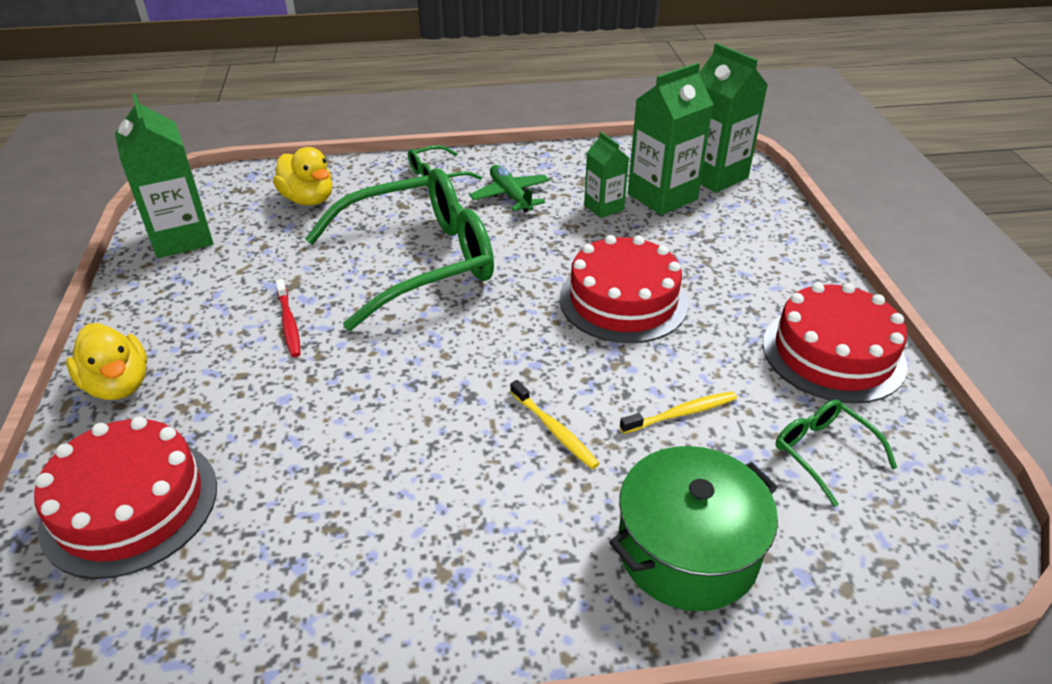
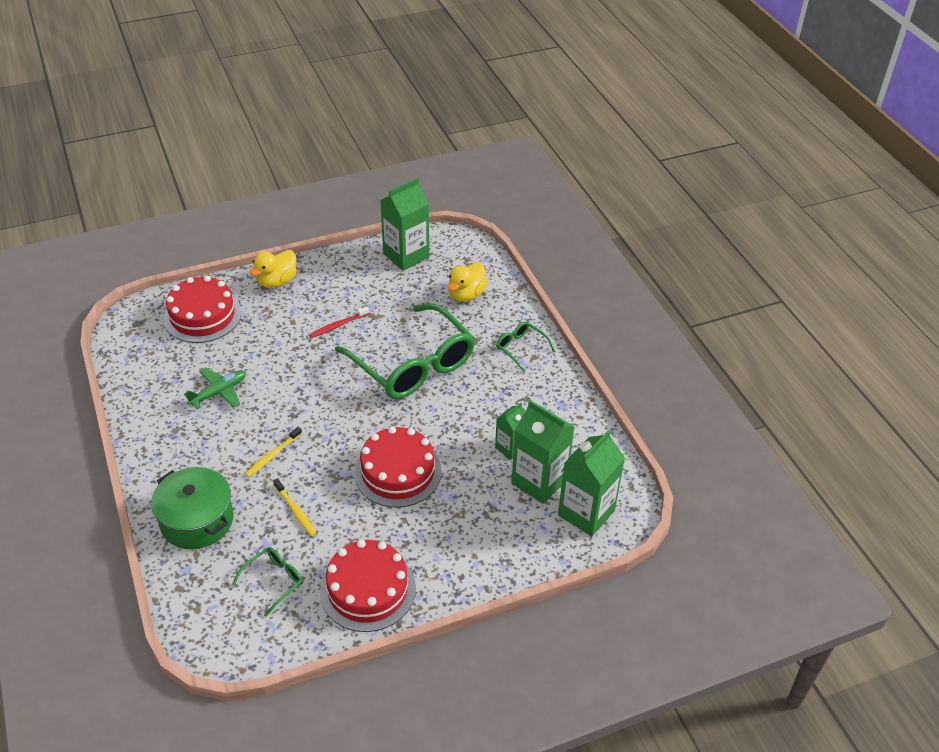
camera: 75 degrees right, 5 degrees up
(510, 196) = (508, 393): green plane -> green plane (219, 392)

